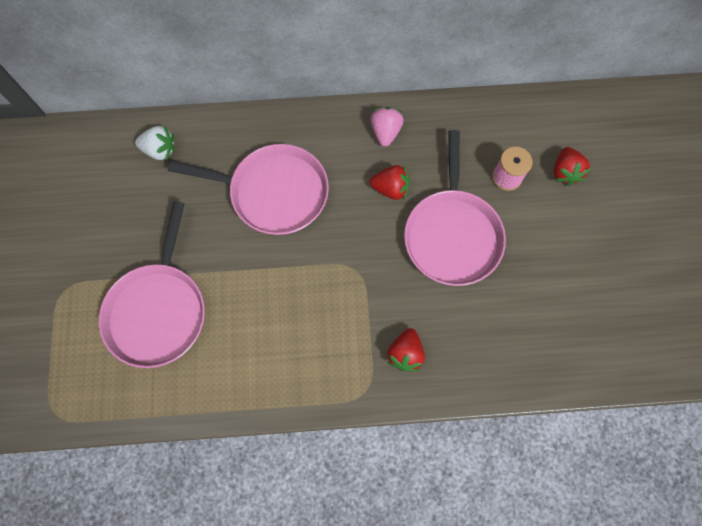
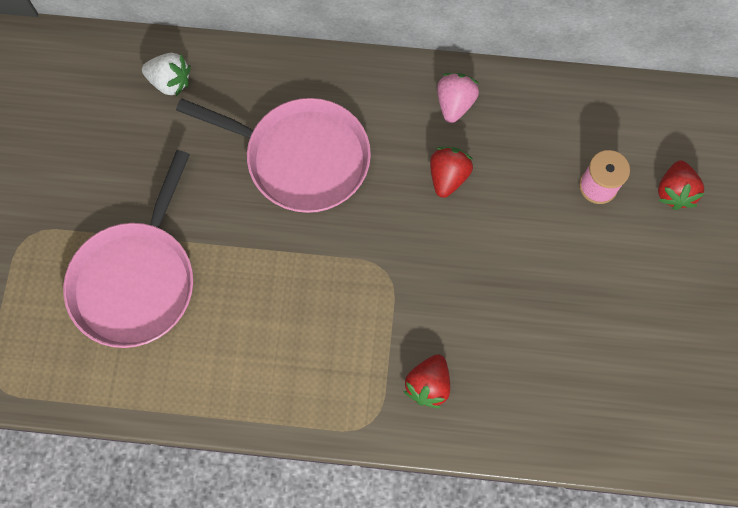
camera: 10 degrees right, 0 degrees up
(390, 189) = (448, 177): red strawberry -> red strawberry turned 90 degrees counterclockwise
(452, 235) = (514, 248): pink pan -> none

